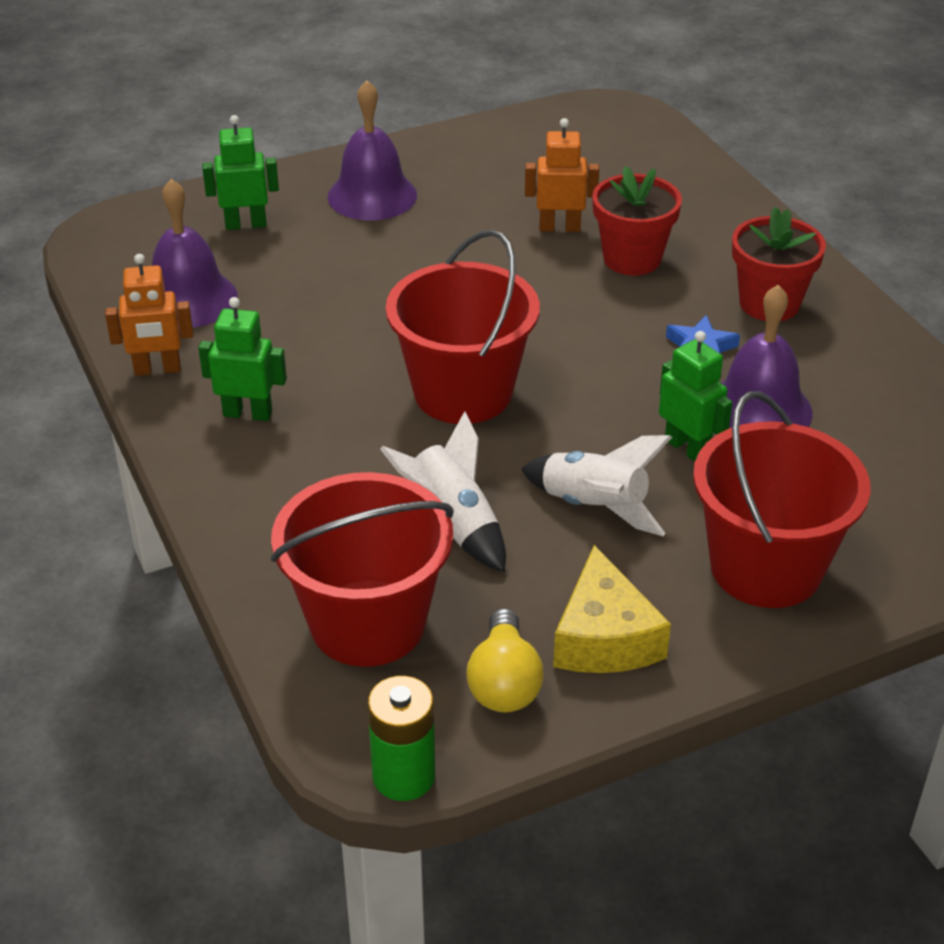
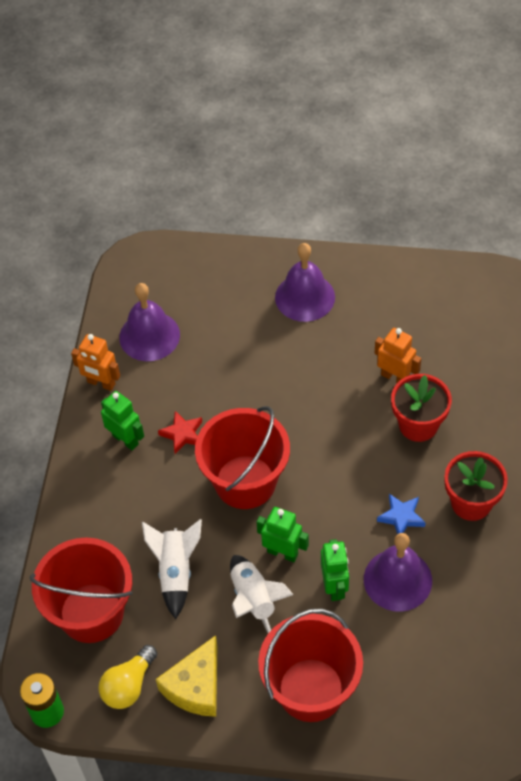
camera: 35 degrees right, 15 degrees up
(246, 224) = (218, 288): green robot -> green robot (282, 553)
(328, 378) = (182, 434): none -> red star

